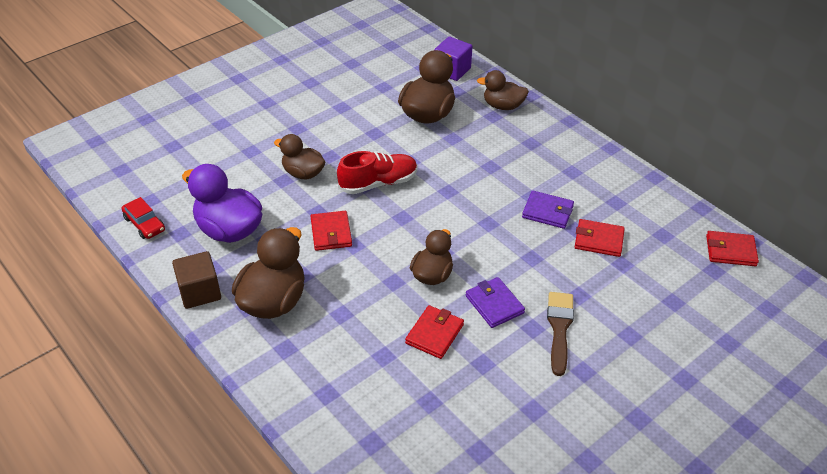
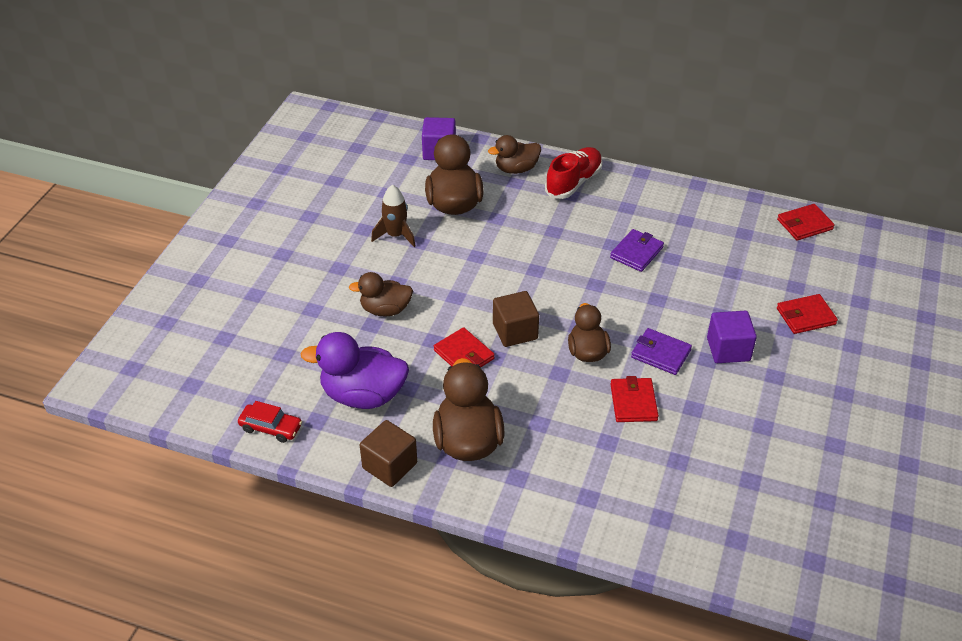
camera: 30 degrees left, 0 degrees up
(361, 121) = (396, 235): none -> brown rocket
(378, 183) = (466, 289): red shoe -> red shoe (573, 182)
(387, 232) = (515, 331): none -> brown cube
(547, 212) = (636, 253): purple wallet -> purple wallet turned 45 degrees counterclockwise
(559, 328) = (728, 349): brown brush -> purple cube
(598, 240) = (698, 260): red wallet -> red wallet (805, 316)

